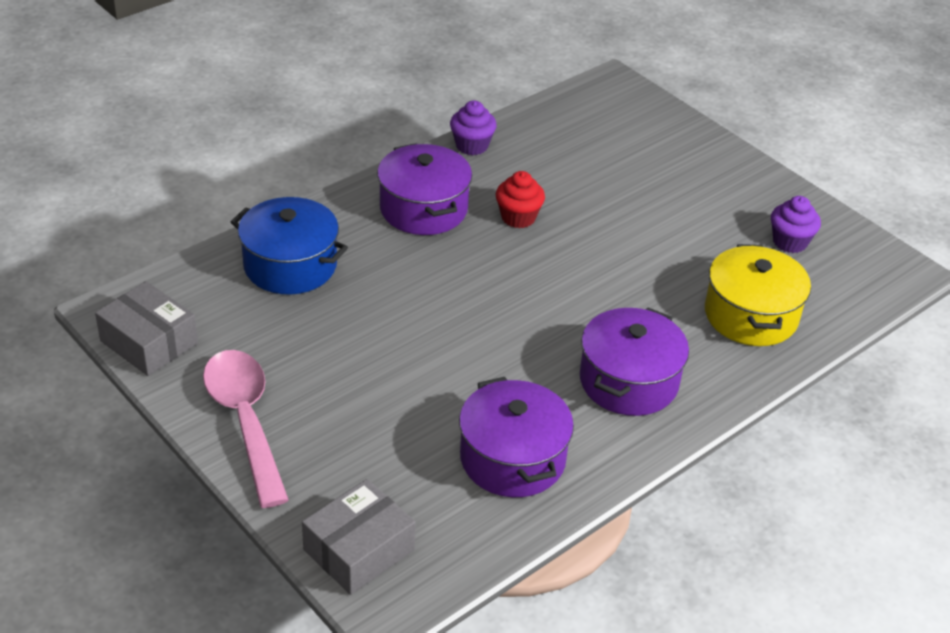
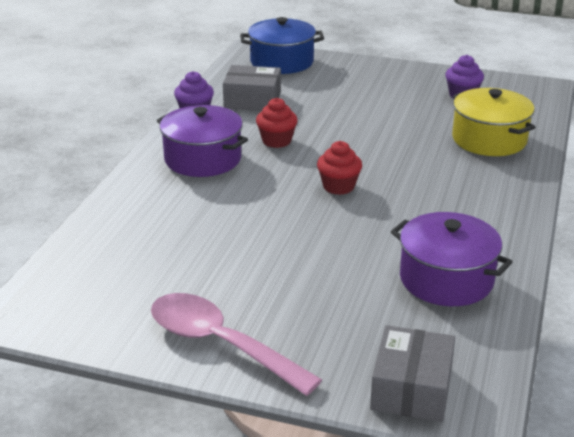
camera: 30 degrees left, 10 degrees down
(149, 342) = (74, 325): grey box -> grey box (252, 100)
(290, 265) = (139, 229): blue pot -> blue pot (282, 62)
(522, 302) = (338, 186): none -> red cupcake
(628, 381) = (463, 203): purple pot -> none

